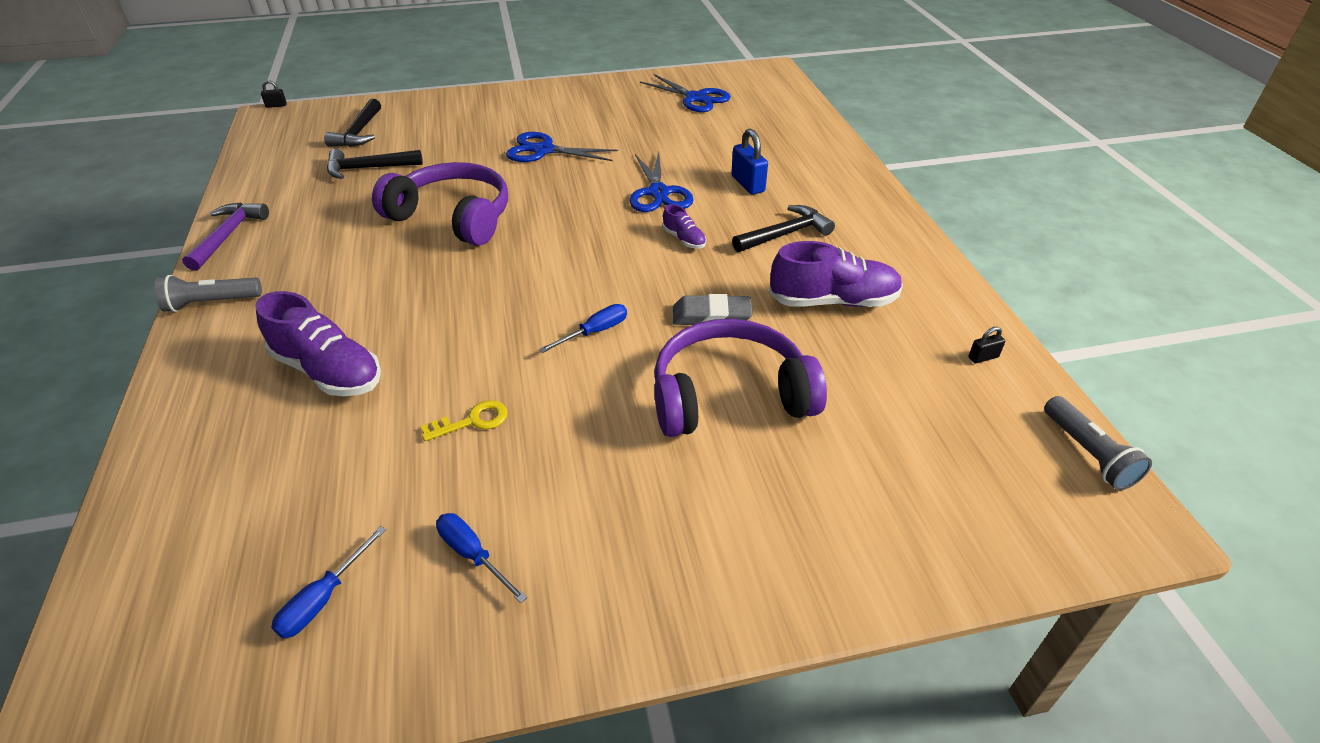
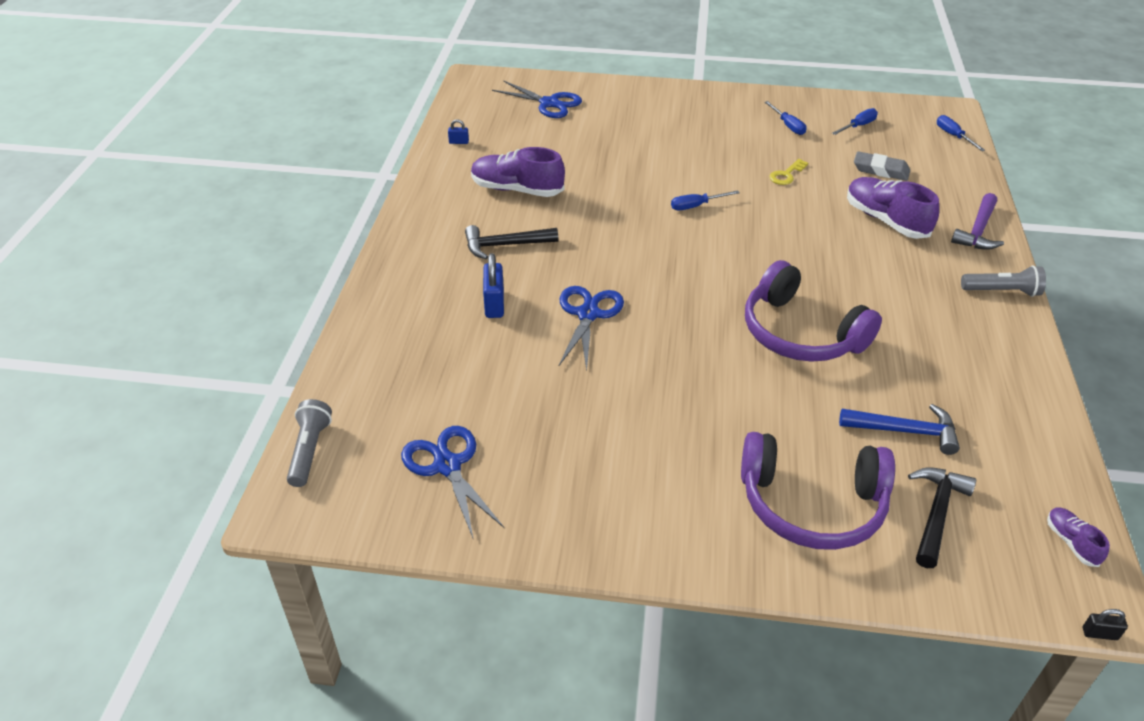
camera: 160 degrees left, 0 degrees up
(114, 626) = (953, 136): none -> blue screwdriver
(228, 235) = (1028, 363): purple hammer -> purple hammer (978, 231)
(368, 168) = (905, 431): black hammer -> blue hammer
(472, 421) = (786, 175): yellow key -> yellow key turned 45 degrees counterclockwise
(544, 150) = (689, 409): blue scissors -> blue scissors (549, 103)
(684, 239) = (593, 260): purple shoe -> purple shoe (1071, 542)
(711, 316) = (609, 199): grey eraser -> grey eraser (880, 170)
(729, 395) = (627, 156): purple headphones -> purple headphones (812, 505)
(983, 357) = (459, 142): black padlock -> blue padlock
(1088, 453) = (461, 99): grey flashlight -> grey flashlight (309, 451)

